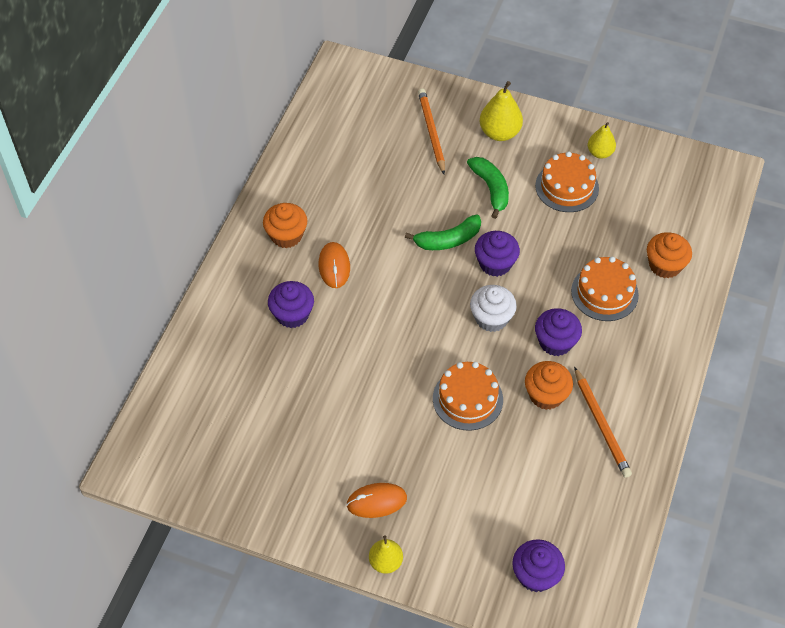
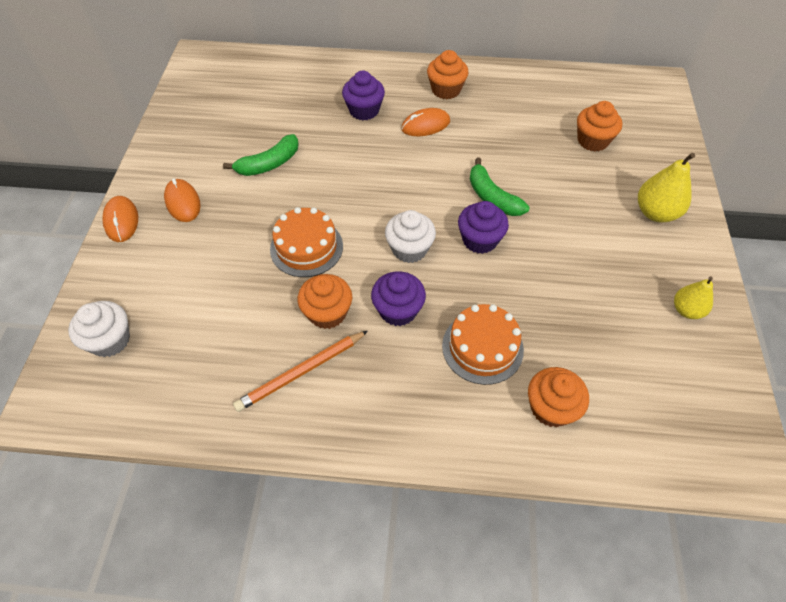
camera: 75 degrees right, 0 degrees up
(386, 562) = (121, 220): yellow pear -> orange mouse
(401, 143) = (592, 141): none -> orange cupcake
(431, 132) = (621, 160): orange pencil -> none
(491, 189) = (575, 219): green banana -> green banana (269, 164)
(536, 575) = (110, 340): purple cupcake -> white cupcake
(567, 187) = (616, 286): orange cake -> none

